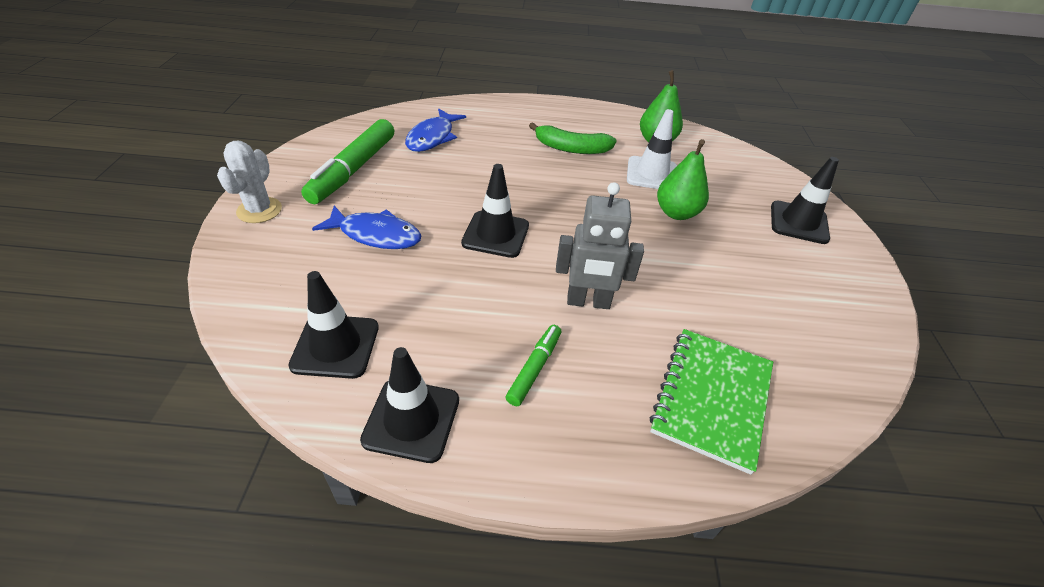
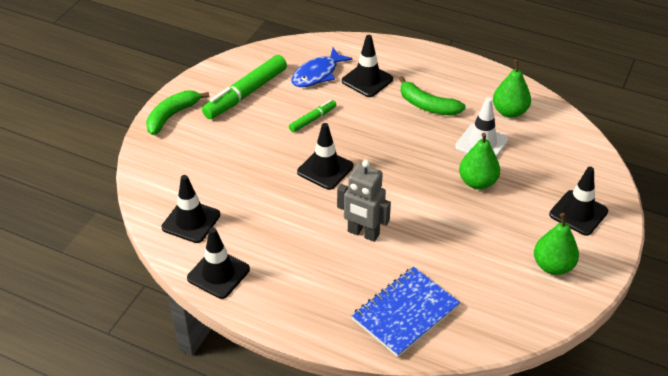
camera: 25 degrees right, 0 degrees up
(259, 210) = (172, 116): white cactus -> green banana
(376, 235) = (242, 151): blue fish -> none
(492, 135) = (367, 80): none -> black traffic cone
(534, 368) = (303, 265): green marker -> green marker (312, 119)
(711, 398) = (405, 313): green notebook -> blue notebook
(824, 285) = (553, 266): none -> green pear

